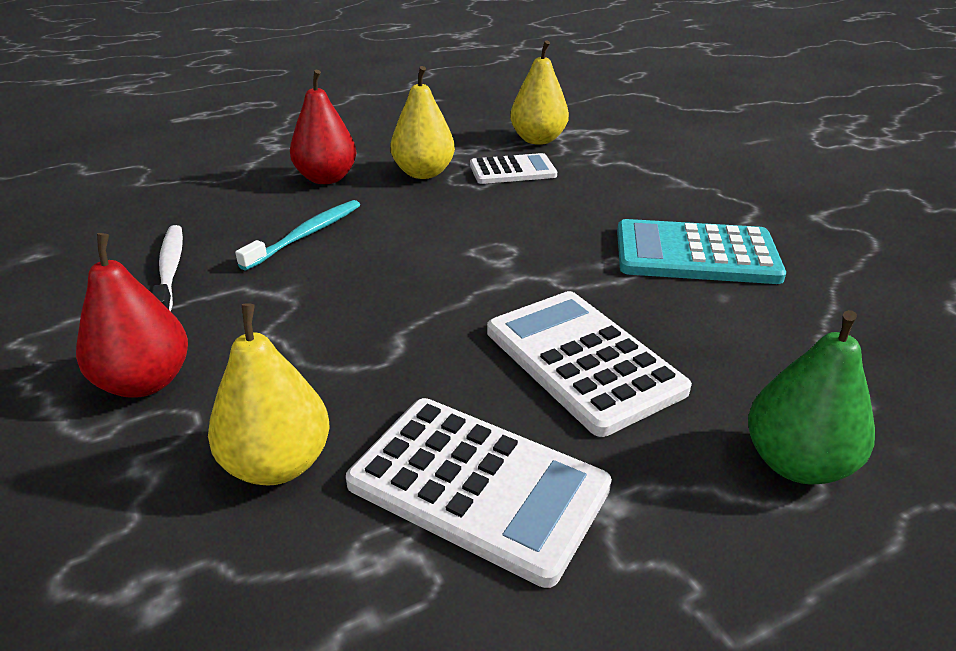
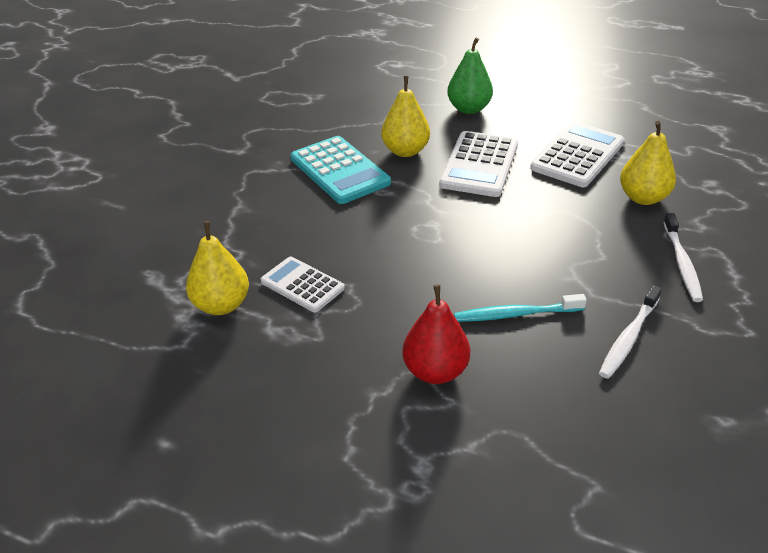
camera: 130 degrees left, 5 degrees up
(145, 382) = (682, 263): red pear -> white toothbrush
(423, 173) = (361, 325): yellow pear -> yellow pear (405, 151)
(478, 486) = (577, 155): white calculator -> white calculator turned 45 degrees clockwise

